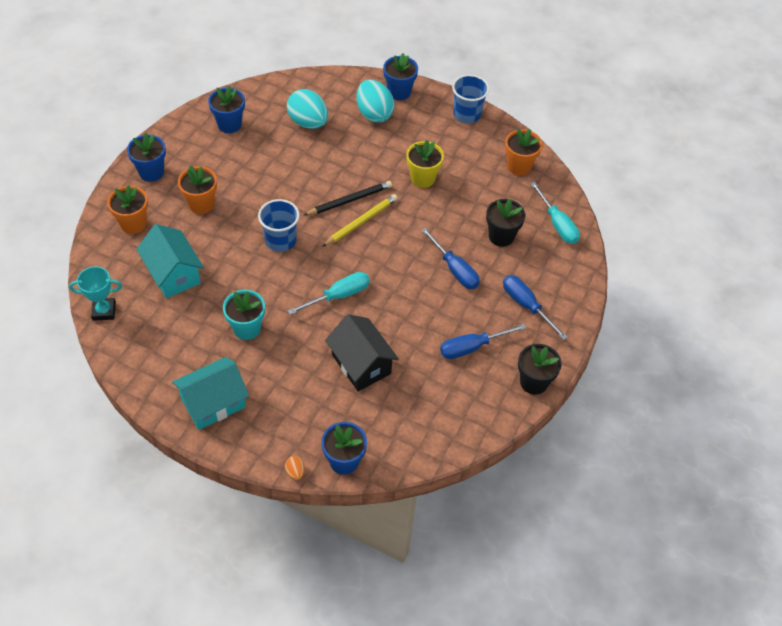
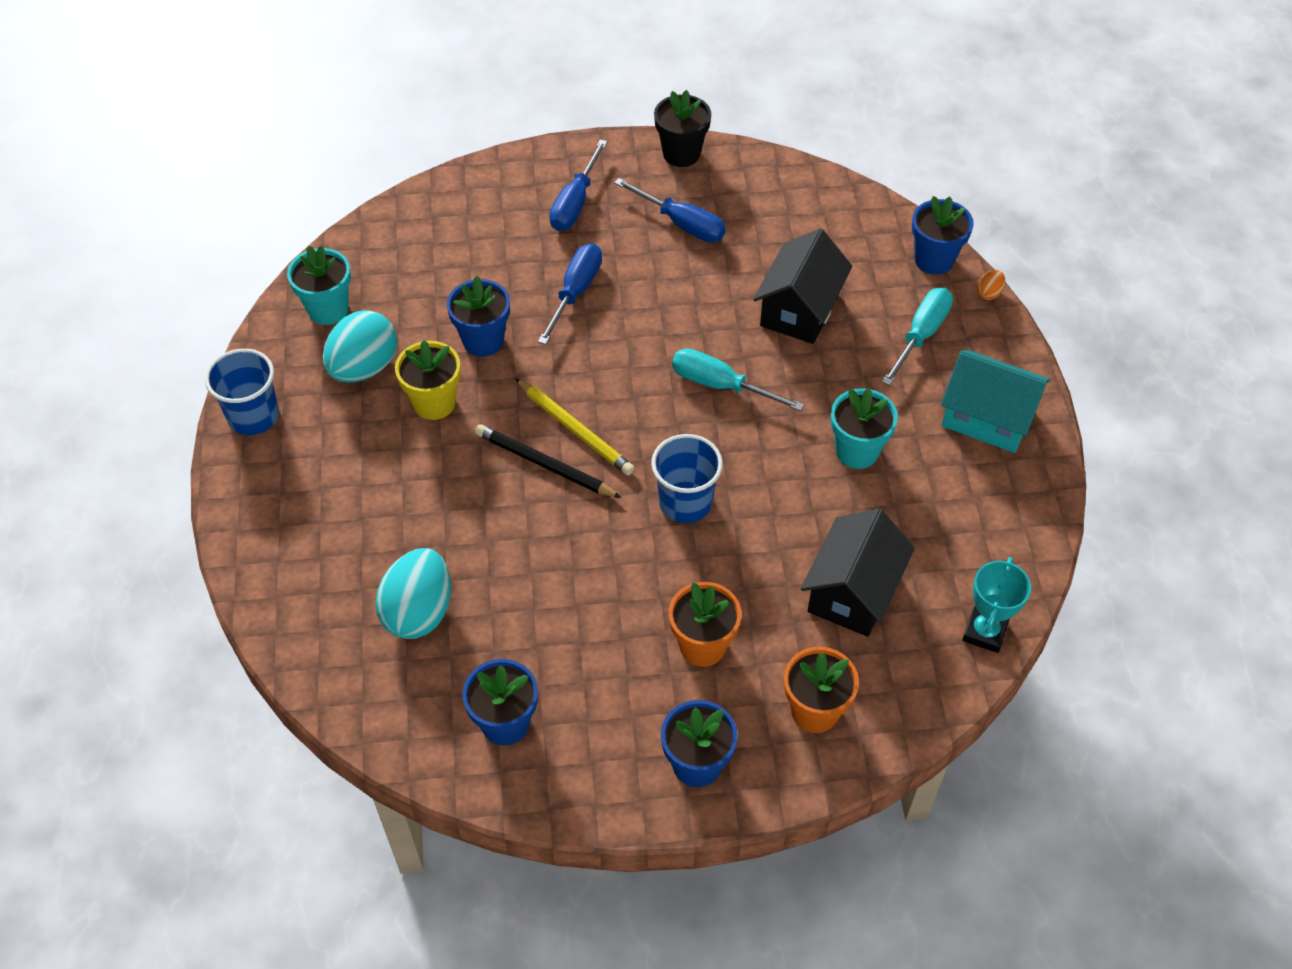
camera: 120 degrees left, 0 degrees up
(104, 311) = (984, 632): turquoise trophy -> turquoise trophy turned 60 degrees clockwise
(173, 274) = (853, 592): turquoise house -> black house
(361, 222) = (575, 429): yellow pencil -> yellow pencil turned 150 degrees counterclockwise
(374, 114) = (335, 533): turquoise egg -> turquoise egg (364, 367)
(399, 92) = (258, 527): blue flower pot -> blue flower pot (483, 341)
(501, 236) = (479, 272): black flower pot -> none
(519, 166) = (328, 309): orange flower pot -> turquoise flower pot
(557, 224) = (412, 227): turquoise screwdriver -> turquoise screwdriver (921, 335)

